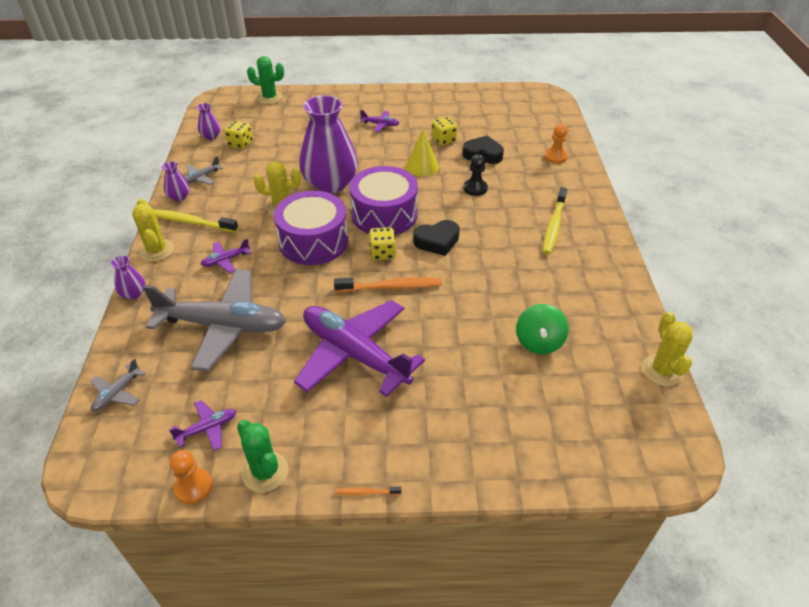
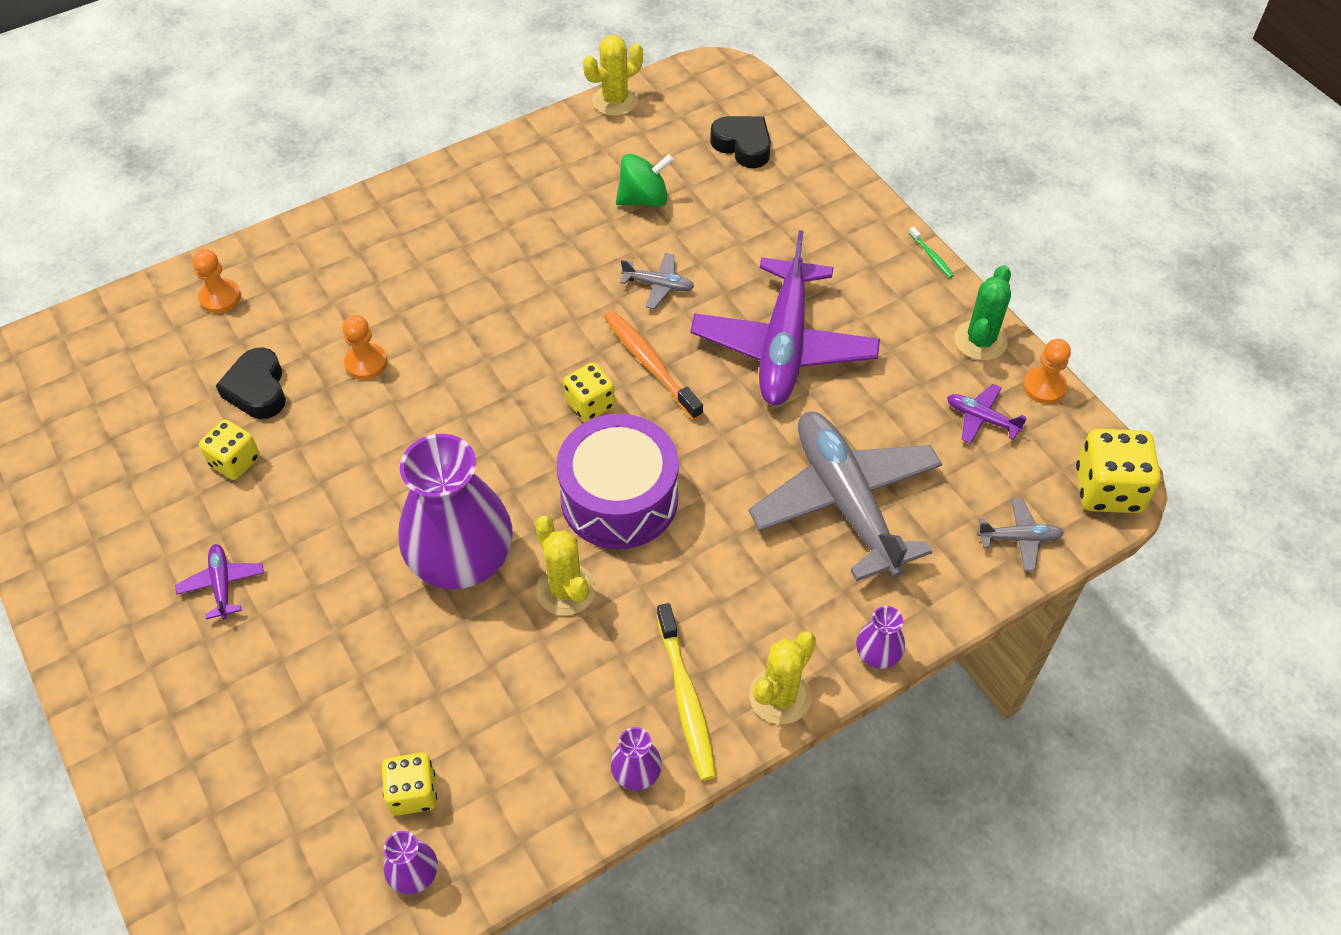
camera: 120 degrees left, 10 degrees up
(90, 467) = (1108, 489): none -> yellow dice
(201, 178) = (561, 779): grey plane -> grey plane (658, 285)
(225, 260) = (733, 584): purple plane -> none
(269, 98) = (194, 867): green cactus -> none
(366, 492) = (931, 256): orange toothbrush -> green toothbrush
(384, 214) = (501, 444): purple drum -> none
(422, 166) = (338, 455): yellow cone -> none
(437, 241) = (525, 356): black heart -> black heart (743, 146)
(475, 188) = (366, 363): black pawn -> orange pawn
(554, 225) = (410, 248): yellow toothbrush -> none

